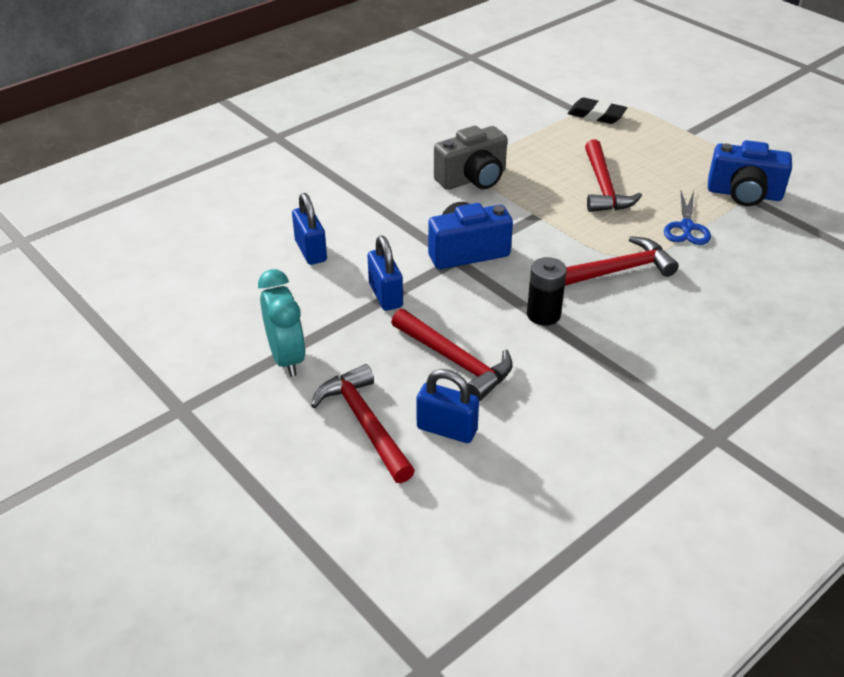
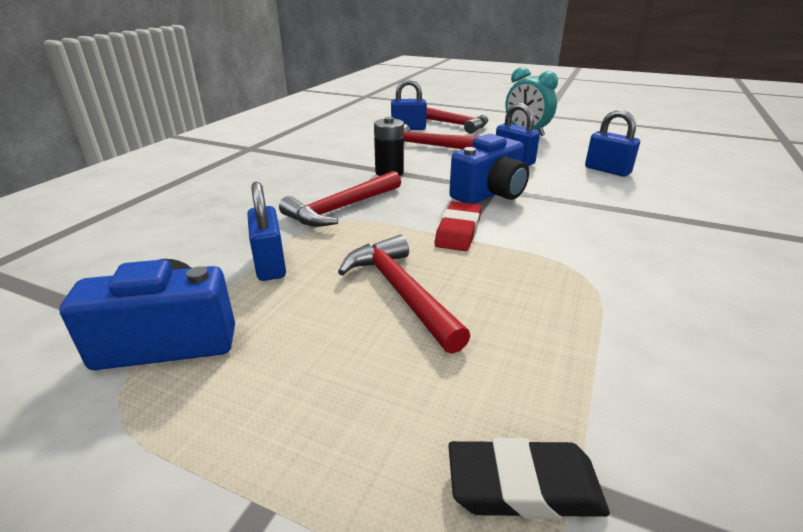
camera: 155 degrees right, 10 degrees down
(473, 179) = (573, 258): grey camera -> none
(531, 219) = (458, 231): none -> red eraser
(686, 227) = (270, 265): blue scissors -> blue padlock

